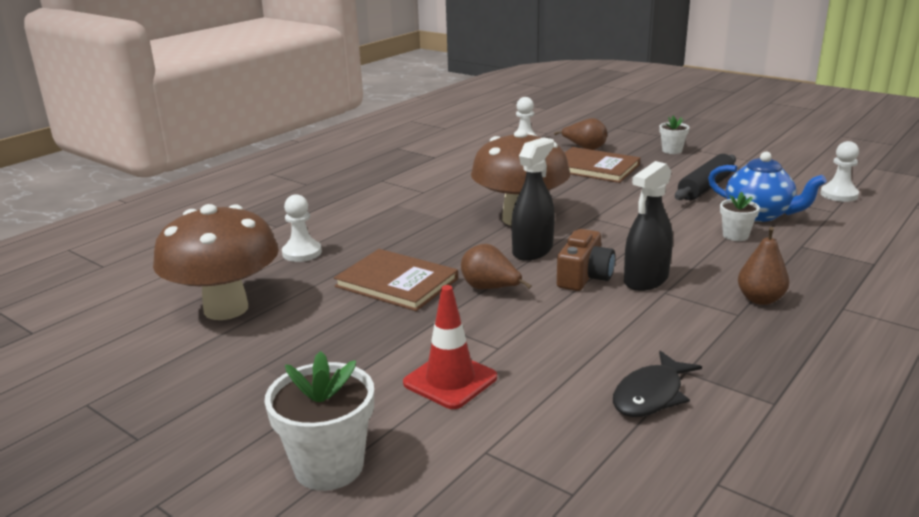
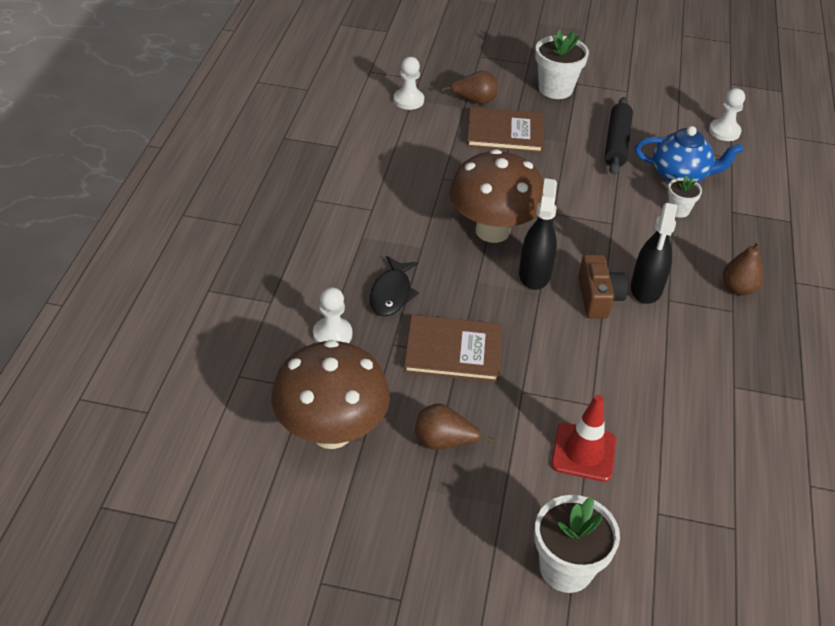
camera: 30 degrees left, 20 degrees up
(490, 289) = (536, 335): brown pear -> brown pear (443, 442)
(651, 395) = (726, 418): black fish -> black fish (392, 293)
(672, 150) = (555, 89): white flower pot -> white flower pot, size x1.79

